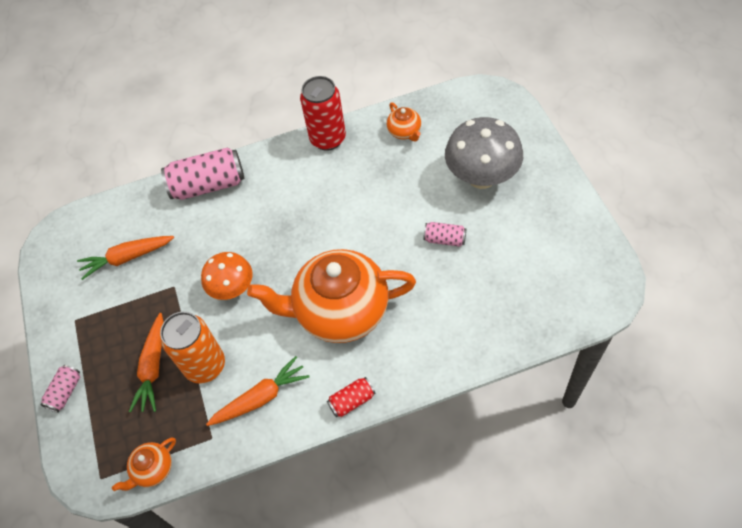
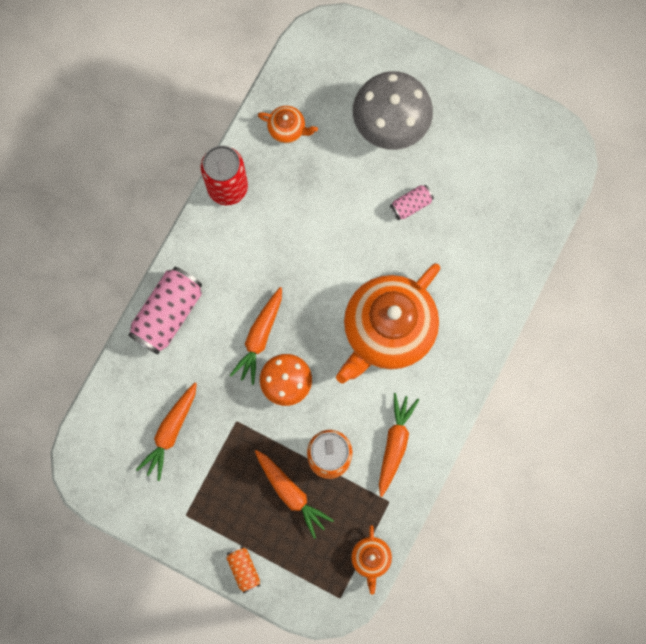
camera: 50 degrees left, 20 degrees up
(65, 392) = (244, 569): pink can -> orange can
(248, 244) = (259, 337): none -> orange carrot
(352, 401) = (461, 389): red can -> none

